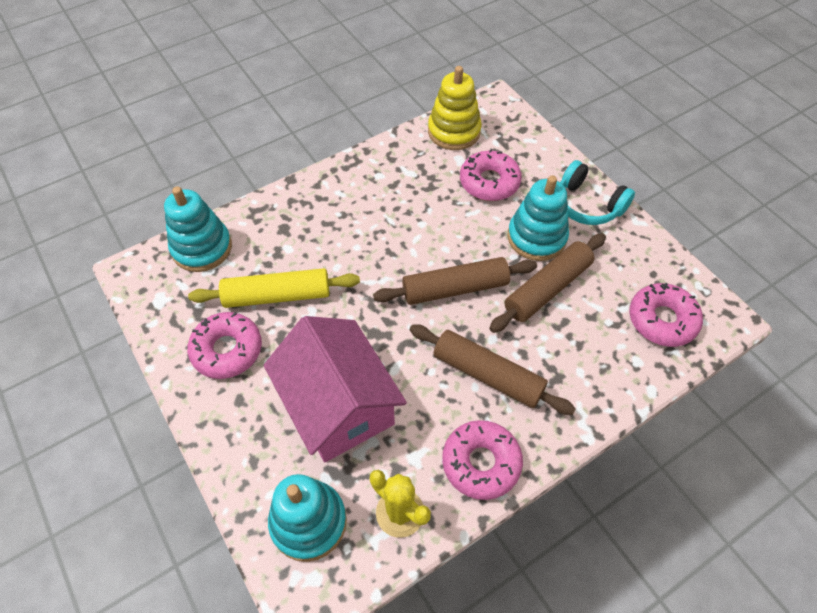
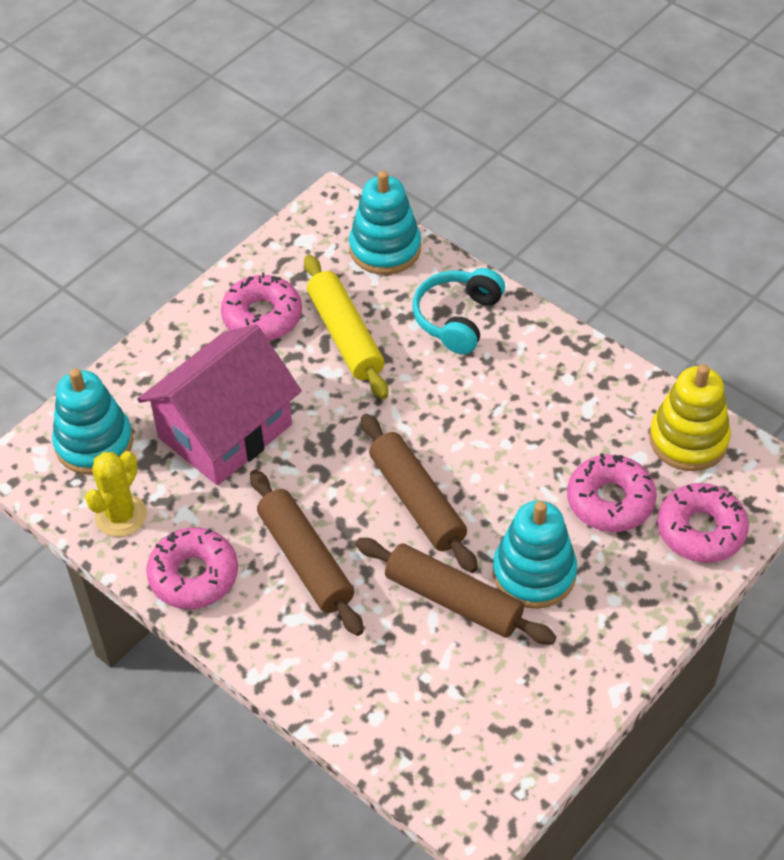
camera: 75 degrees right, 5 degrees down
(488, 374) = (306, 560): brown rolling pin -> brown rolling pin turned 45 degrees counterclockwise
(587, 205) = (620, 625): turquoise headphones -> turquoise headphones (457, 318)
(662, 320) = (450, 740): pink donut -> pink donut (701, 530)

